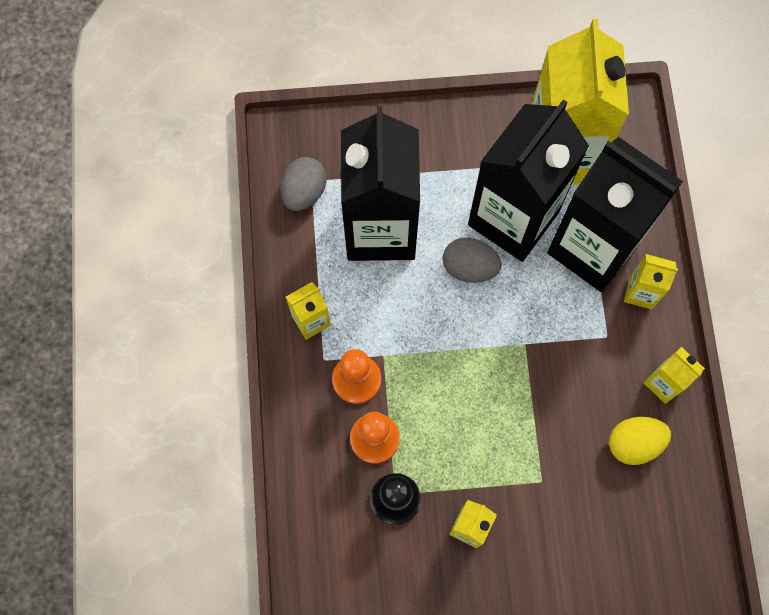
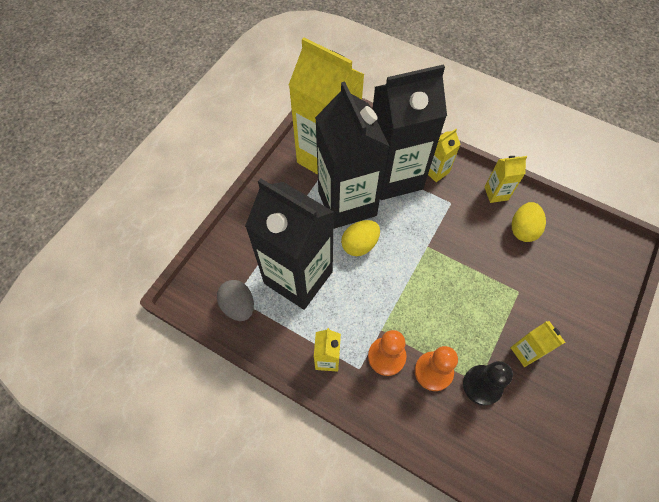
camera: 55 degrees left, 10 degrees down
(469, 267) = (359, 245): grey egg -> yellow egg

